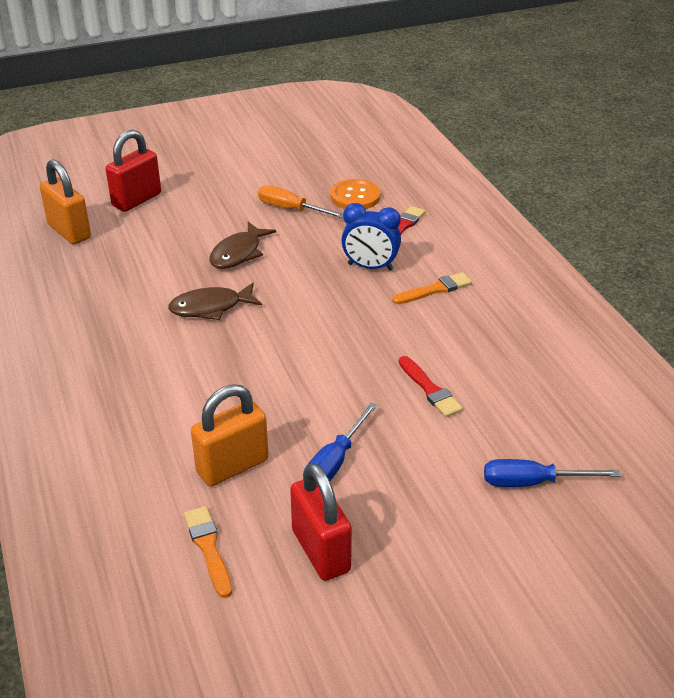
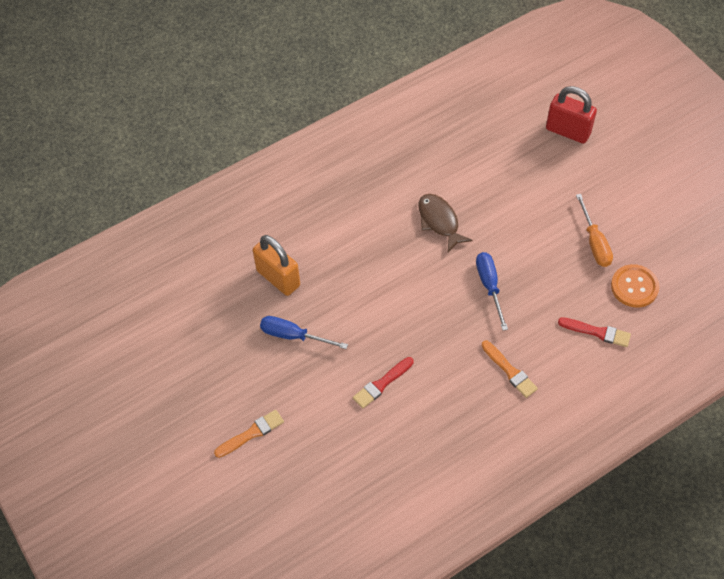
camera: 80 degrees right, 20 degrees up
(69, 232) = (507, 104): orange padlock -> none
(208, 548) = (209, 283): orange brush -> orange brush (251, 433)
(238, 253) = (515, 221): brown fish -> none
(291, 209) = (594, 242): orange screwdriver -> orange screwdriver turned 150 degrees clockwise
(321, 551) = (216, 343): red padlock -> none
(370, 267) = (527, 318): blue clock -> none
(533, 482) = (299, 462): blue screwdriver -> blue screwdriver (489, 286)

